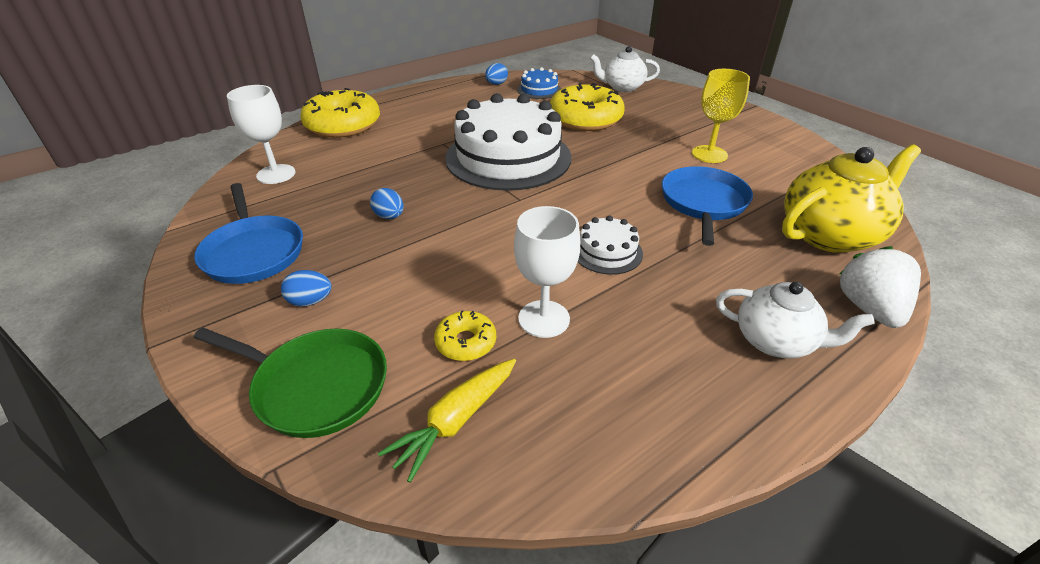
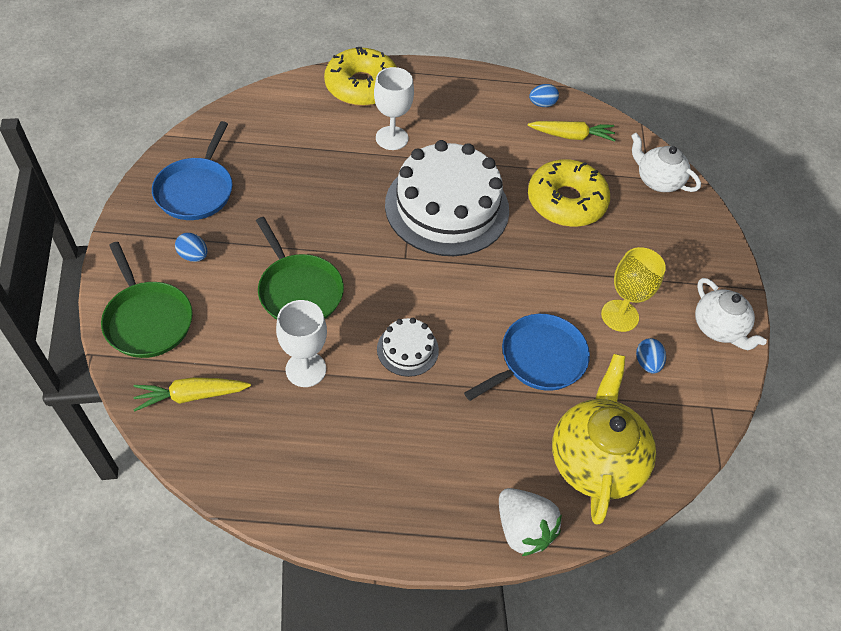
camera: 35 degrees right, 15 degrees up
(276, 174) = (268, 118): white goblet -> white goblet (392, 138)
(389, 216) = (301, 213): blue egg -> blue egg (647, 363)
(458, 267) = (299, 291): none -> green pan
(466, 342) = (246, 351): yellow donut -> none
(539, 90) = (572, 136): blue cake -> yellow carrot
(775, 341) = (423, 496): white teapot -> white teapot (718, 328)
(830, 234) = (595, 460): yellow teapot -> yellow teapot turned 90 degrees counterclockwise
(869, 308) = (523, 529): white strawberry -> white strawberry turned 105 degrees clockwise

